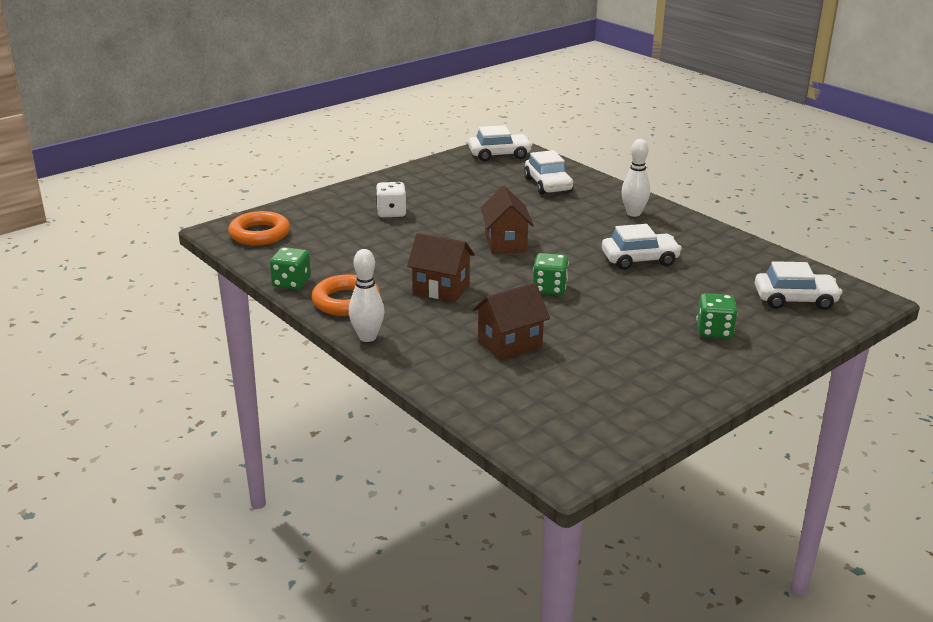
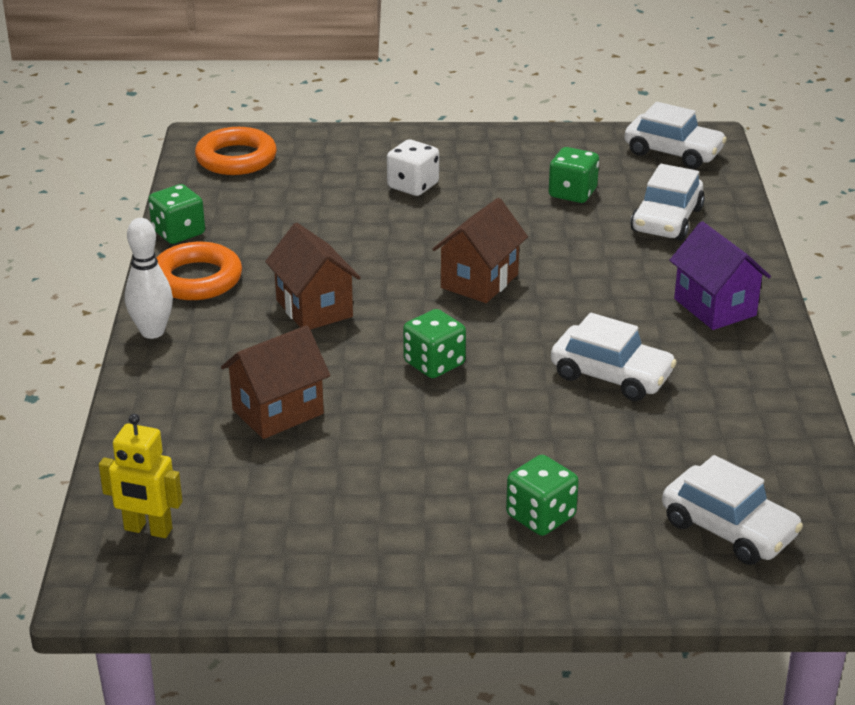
camera: 40 degrees right, 5 degrees up
(482, 188) = (572, 193): none -> green dice
(510, 344) = (278, 412): brown house -> brown house turned 45 degrees counterclockwise
(542, 430) = (148, 530): none -> yellow robot
(633, 213) = (715, 307): white bowling pin -> purple house

